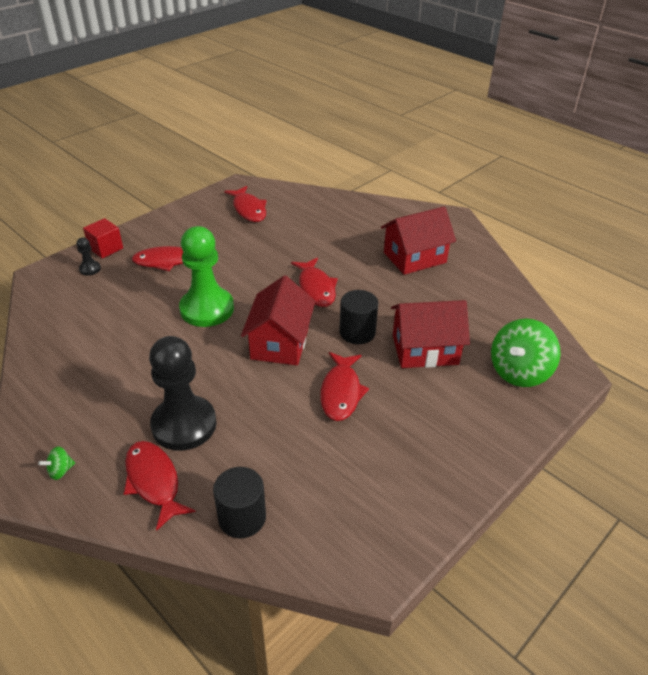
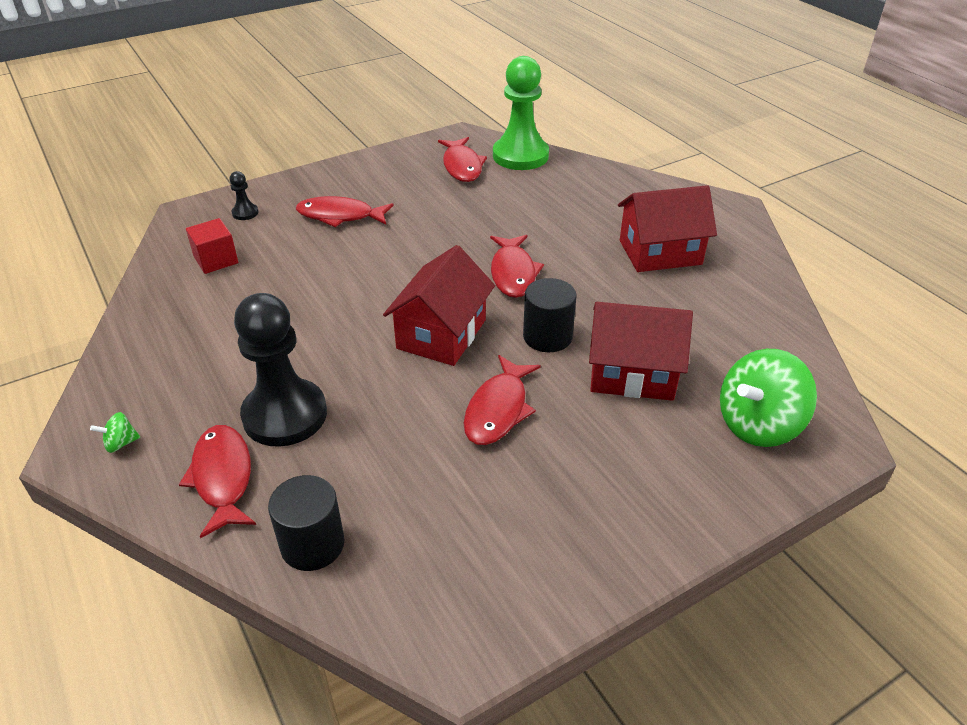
camera: 15 degrees right, 0 degrees up
(106, 248) = (272, 191): red cube -> red cube (216, 260)
(207, 309) = (365, 279): green pawn -> green pawn (520, 156)

